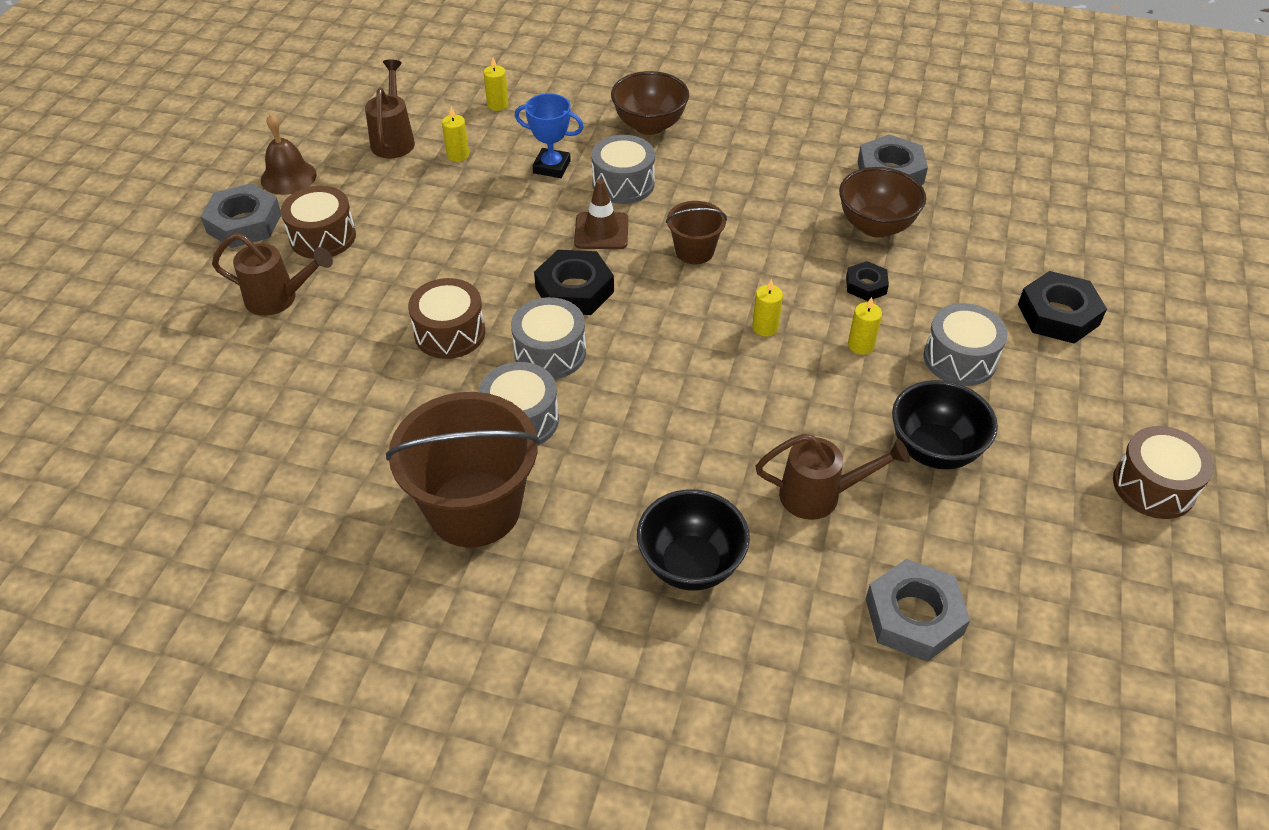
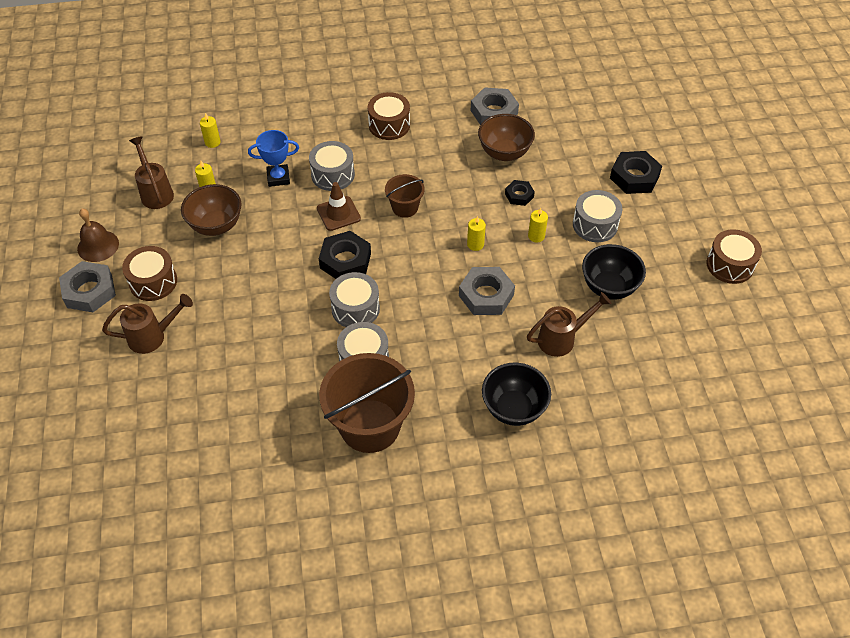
camera: 25 degrees left, 5 degrees up
(450, 333) = (283, 318): brown drum -> brown drum (389, 125)
(649, 126) = (325, 126): brown bowl -> brown bowl (216, 225)
(913, 616) = (646, 389): grey nut -> grey nut (486, 295)

